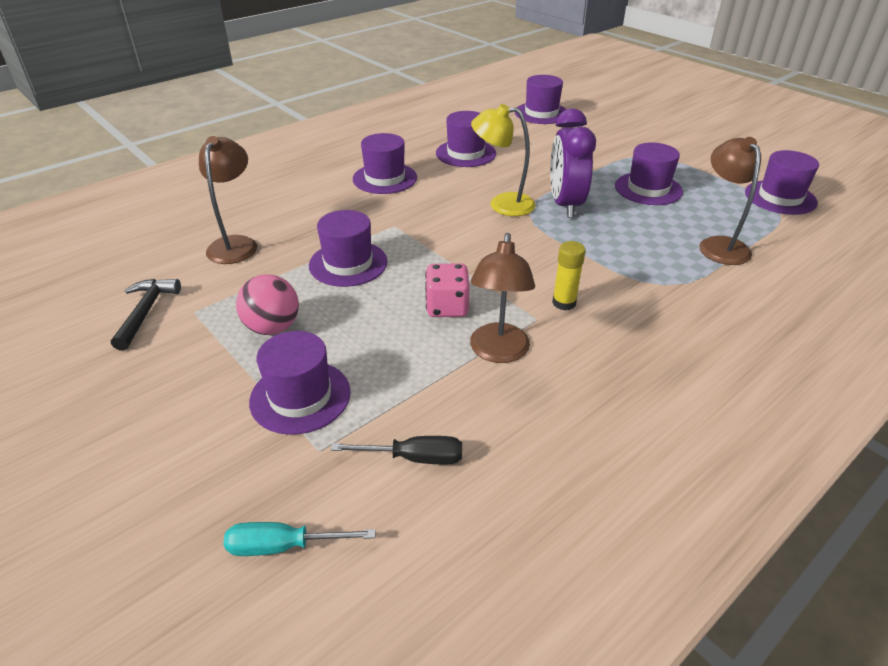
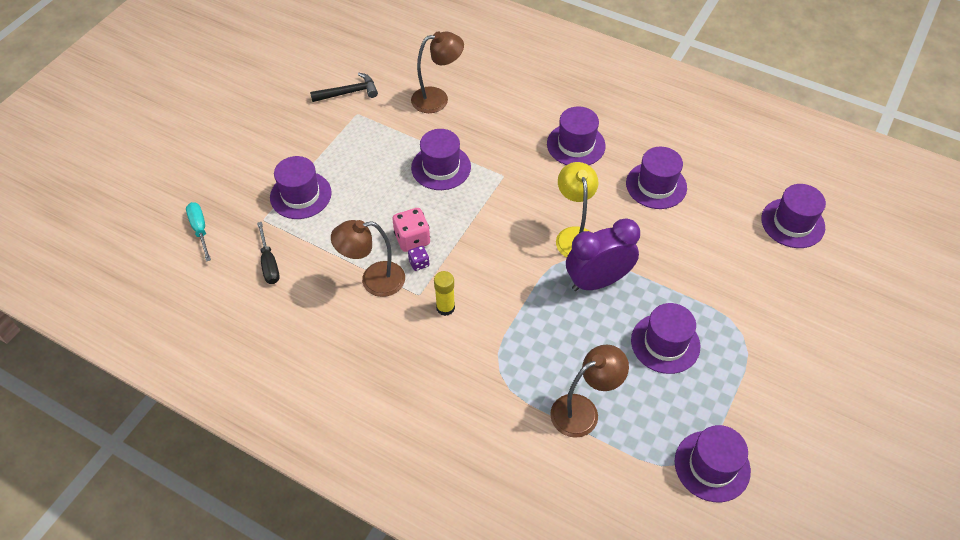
camera: 70 degrees right, 15 degrees up
(272, 327) = (356, 157): pink ball -> none
(488, 309) = (419, 263): none -> purple dice

